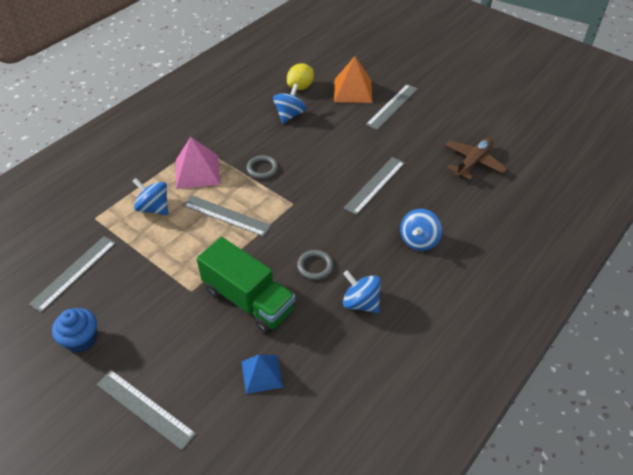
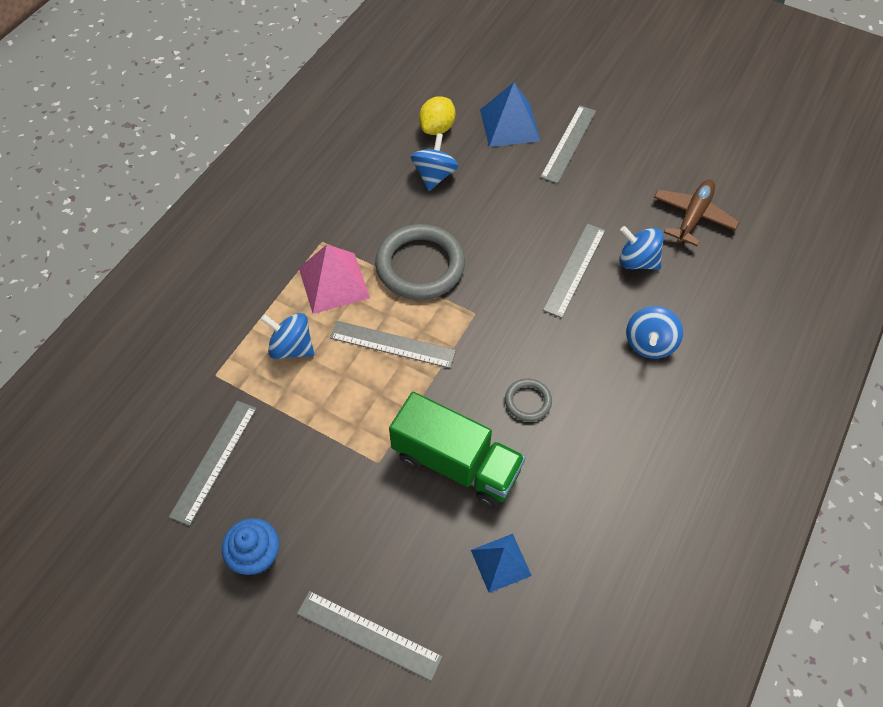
camera: 10 degrees left, 10 degrees up
(262, 168) = (420, 265): grey ring -> grey ring, size x2.08
(353, 90) = (509, 125): orange pyramid -> blue pyramid
(361, 303) = (598, 444): blue spinning top -> blue spinning top (637, 261)

